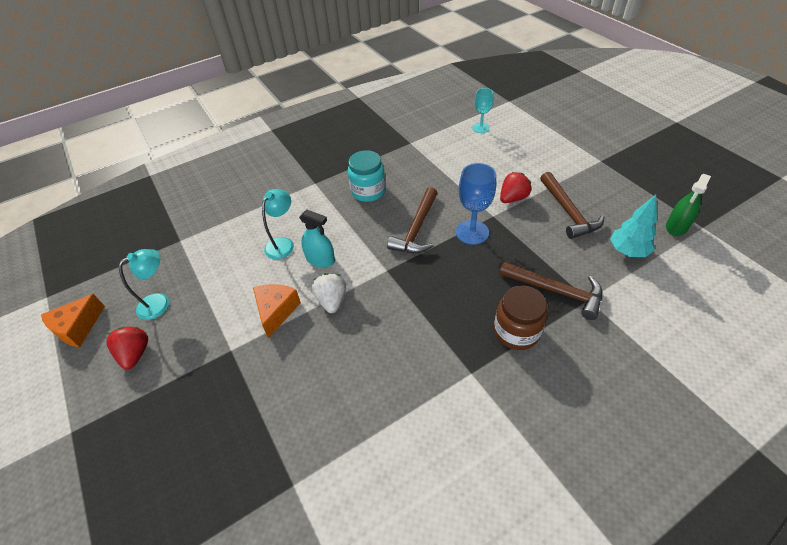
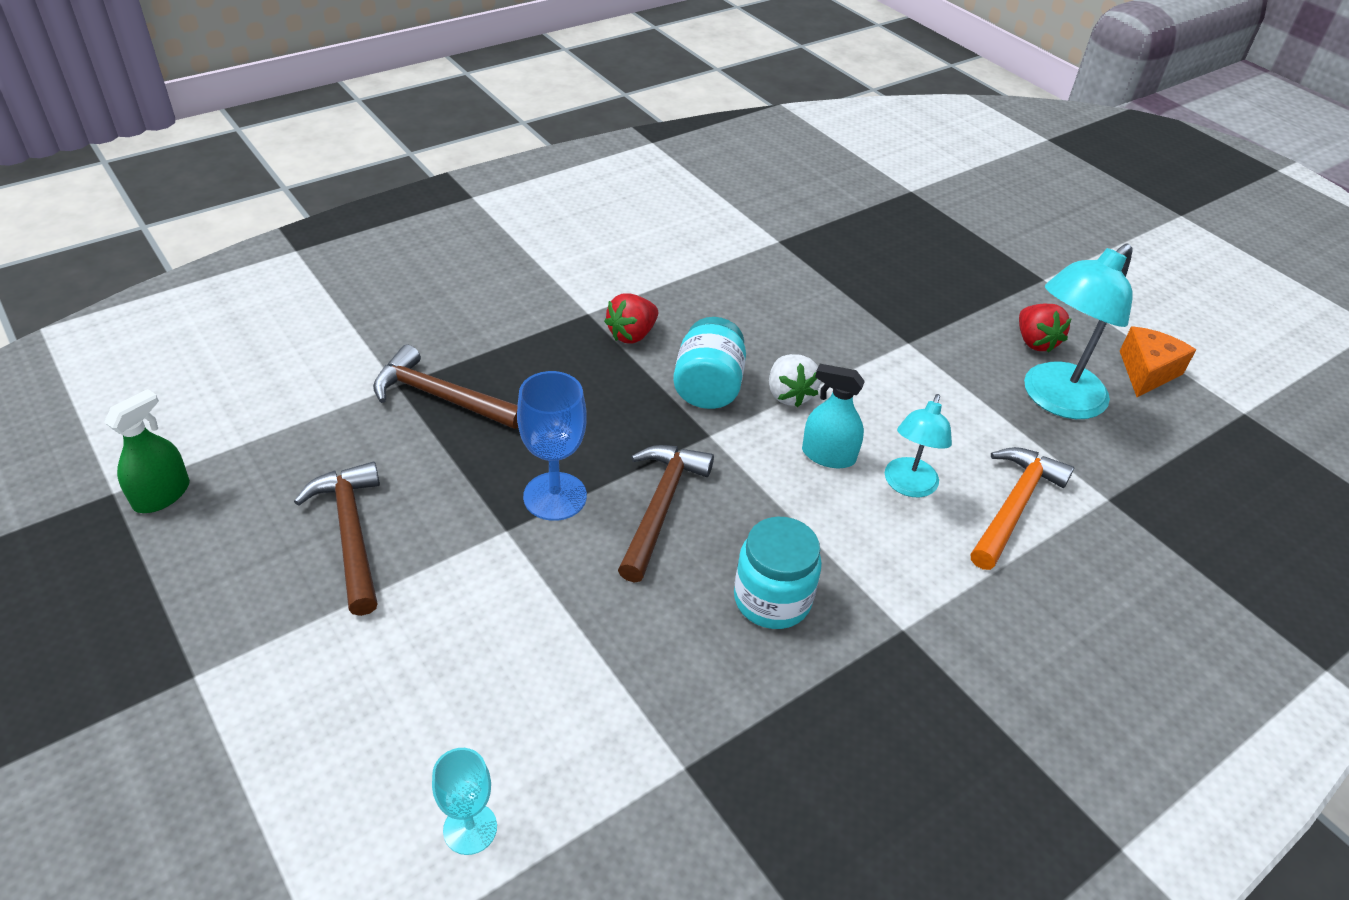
camera: 170 degrees right, 5 degrees down
(160, 302) = (1055, 400): turquoise lamp -> turquoise lamp, size x1.69
(232, 235) = (1014, 506): none -> orange hammer
(276, 311) = (868, 383): orange cheese -> none
(384, 304) = (708, 387): none -> turquoise jar
(513, 198) = (453, 570): red strawberry -> red strawberry (632, 334)
(516, 332) = (518, 350): brown jar -> none
(627, 251) = (287, 453): turquoise tree -> none

